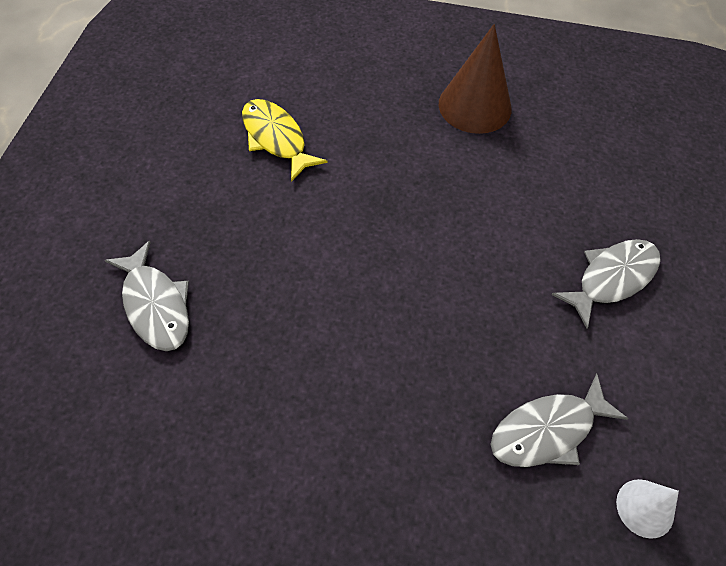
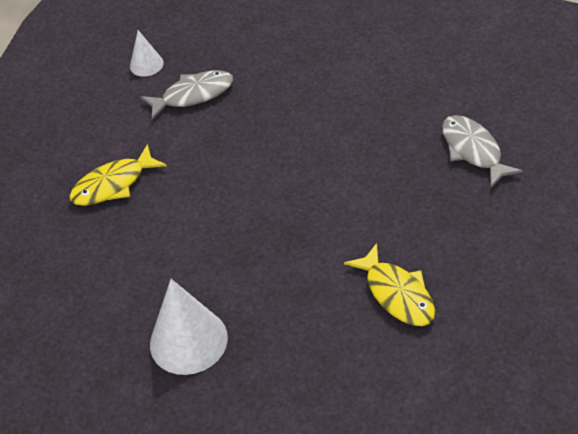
camera: 170 degrees left, 10 degrees down
(475, 106) = (188, 341): brown cone -> white cone
(612, 278) = (113, 184): grey fish -> yellow fish

